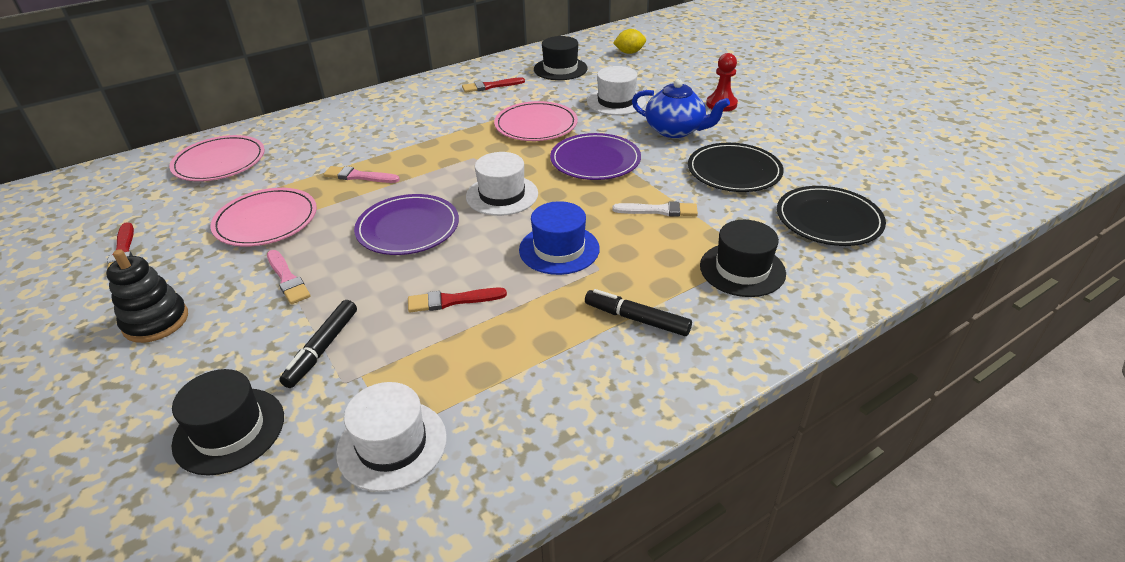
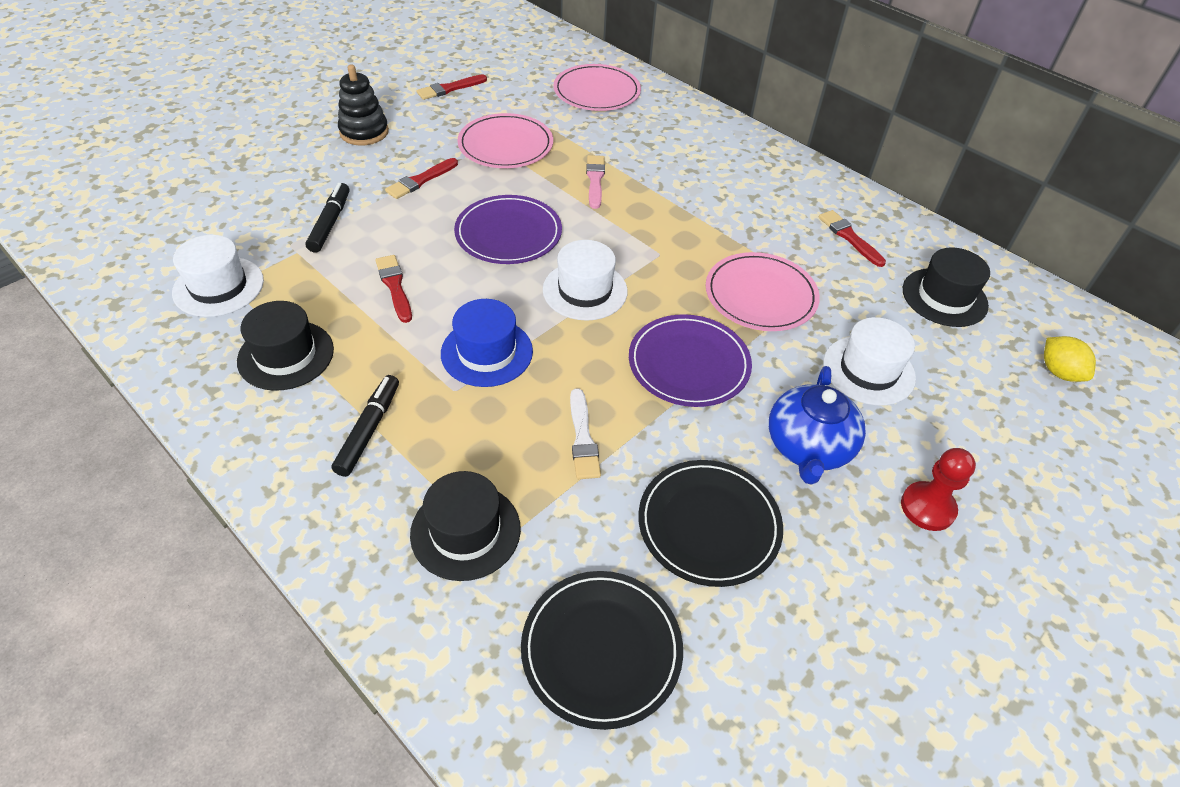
camera: 75 degrees right, 10 degrees up
(229, 430) = (245, 202): black hat -> black hat (286, 355)
(287, 279) = (420, 180): pink brush -> red brush
(322, 348) = (330, 223): black marker -> black marker turned 90 degrees clockwise

